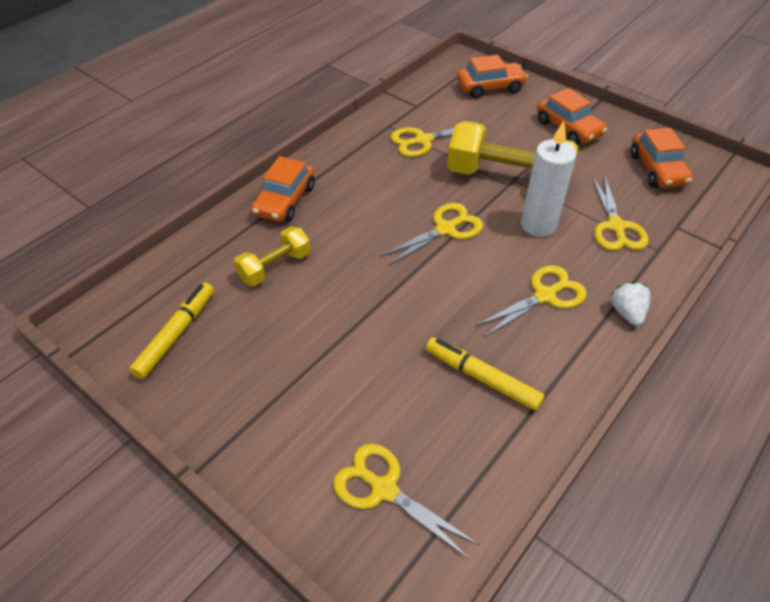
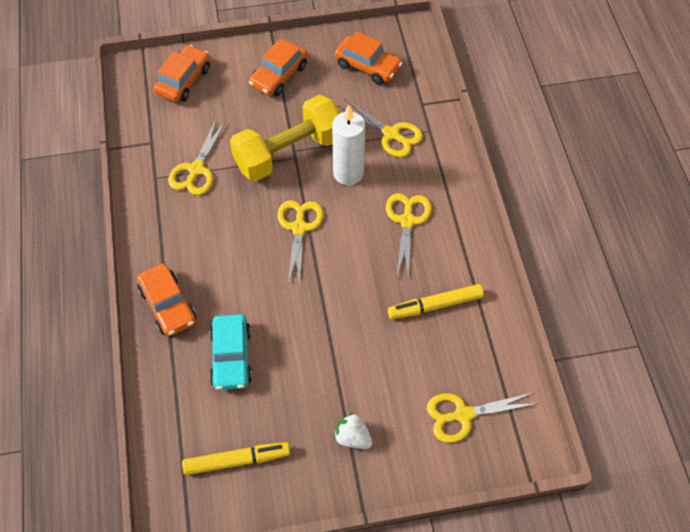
camera: 50 degrees left, 10 degrees up
(176, 334) = (236, 460): yellow marker -> yellow marker turned 105 degrees clockwise
(275, 267) = (231, 357): yellow dumbbell -> turquoise car
(568, 128) = (279, 75): orange car -> orange car turned 120 degrees clockwise
(627, 313) = (458, 191): white strawberry -> white strawberry (352, 438)

